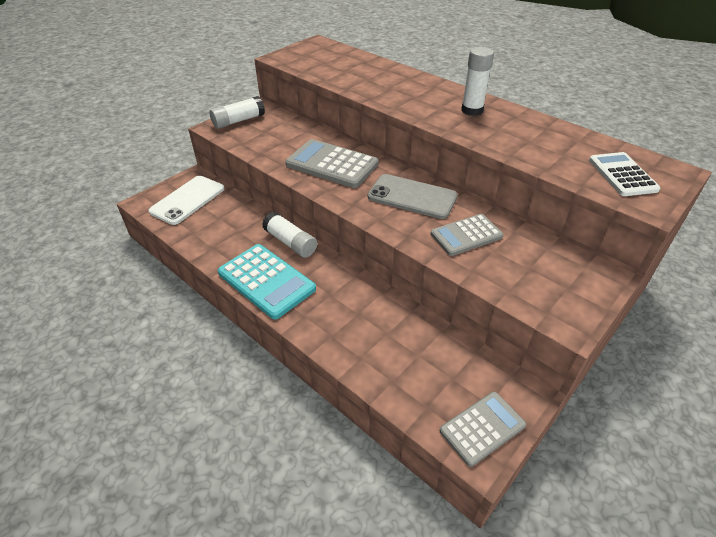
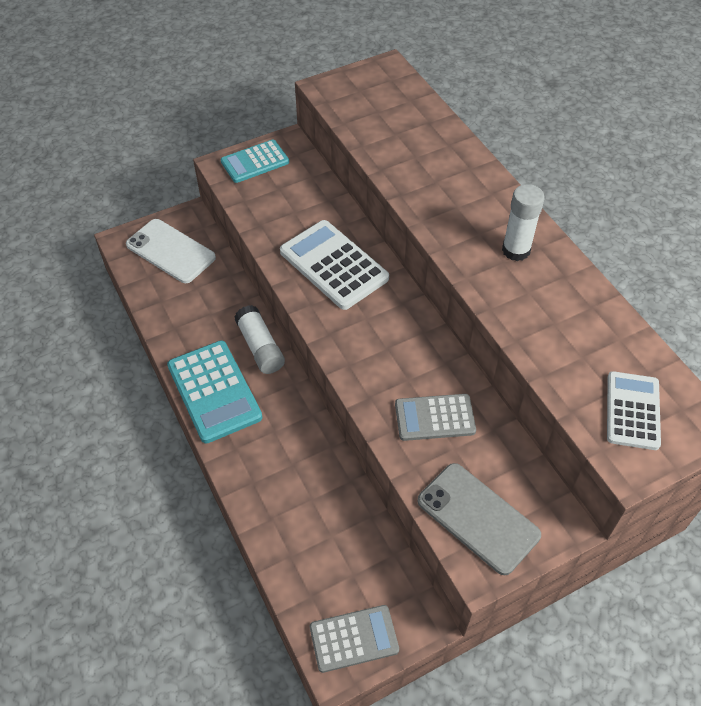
camera: 20 degrees right, 10 degrees up
(187, 200) = (171, 251): white phone -> white phone turned 75 degrees clockwise
(238, 121) = (255, 162): white glue stick -> turquoise calculator
(332, 164) = (334, 265): grey calculator -> white calculator
(412, 197) = (403, 343): grey phone -> grey phone (478, 518)

